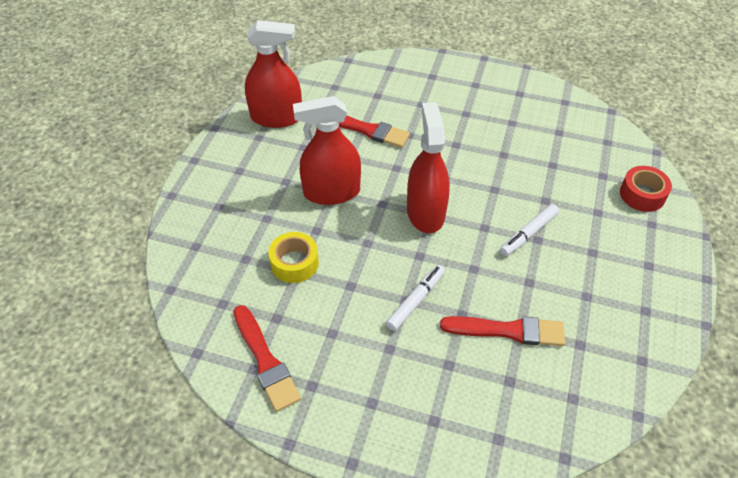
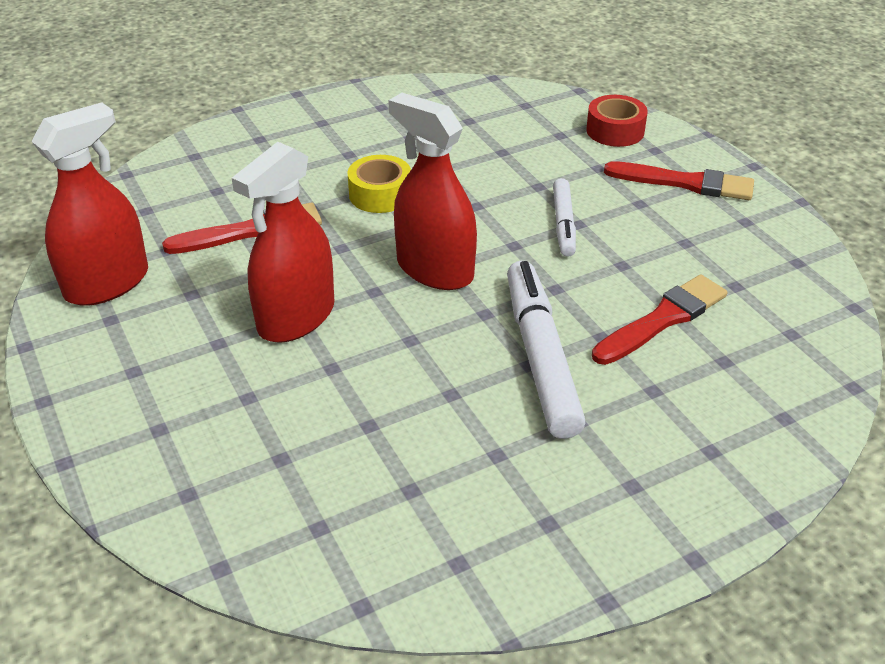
camera: 45 degrees left, 10 degrees down
(265, 361) = (461, 543): red brush -> red brush (685, 183)
(294, 263) = (352, 418): yellow tape -> yellow tape (380, 194)
(416, 301) = (541, 357): white marker -> white marker, size x1.75

